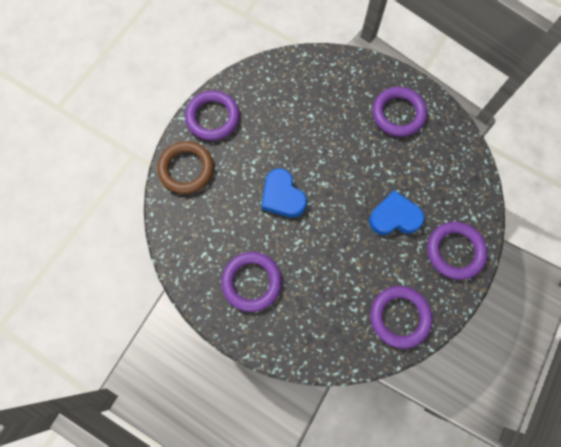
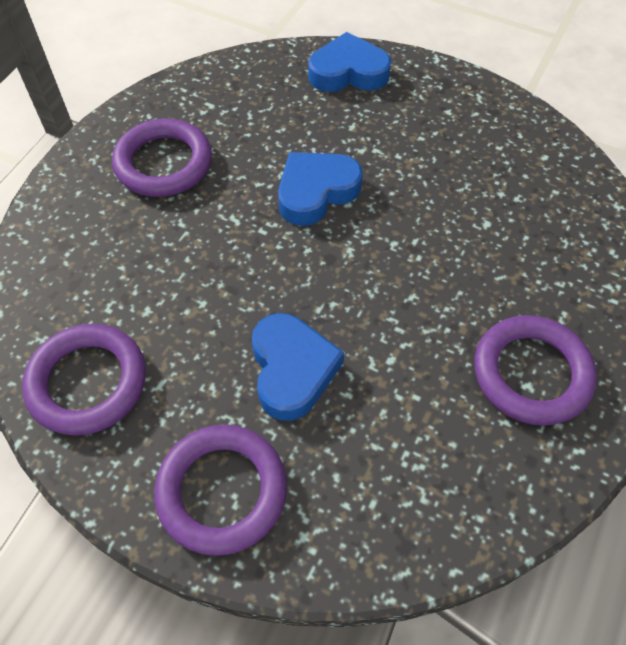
camera: 85 degrees right, 15 degrees down
(186, 169) = (348, 72): brown ring -> blue heart
(213, 118) = (446, 93): purple ring -> none

